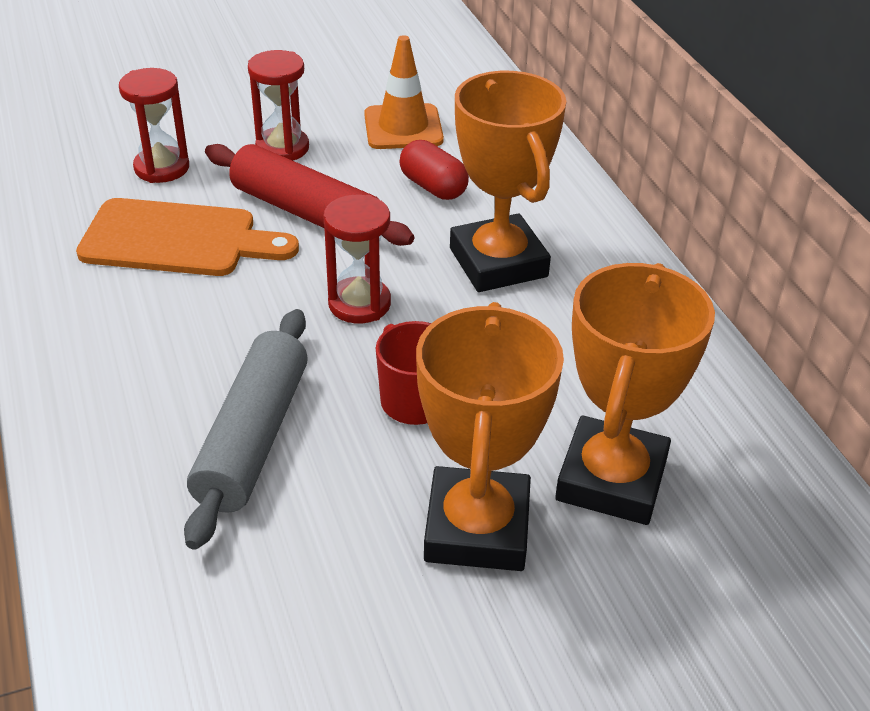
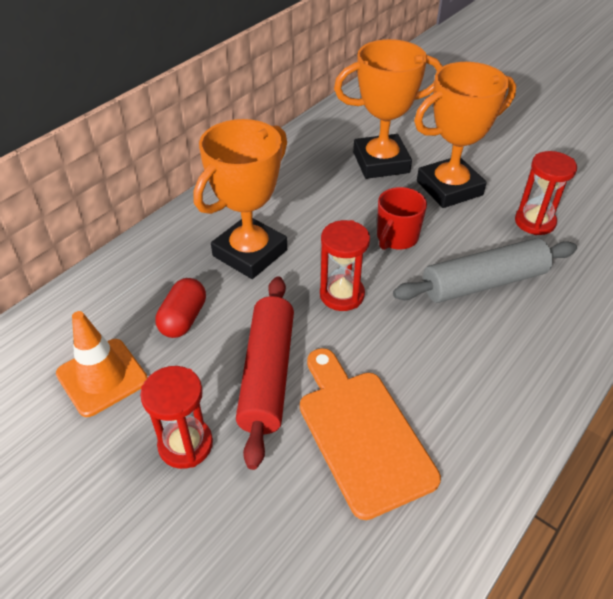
camera: 120 degrees left, 5 degrees up
(162, 168) = (277, 521): red hourglass -> red hourglass (534, 222)

